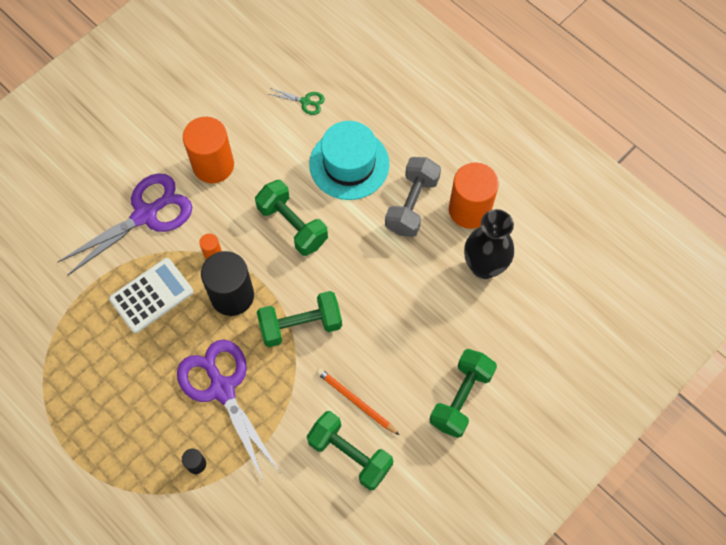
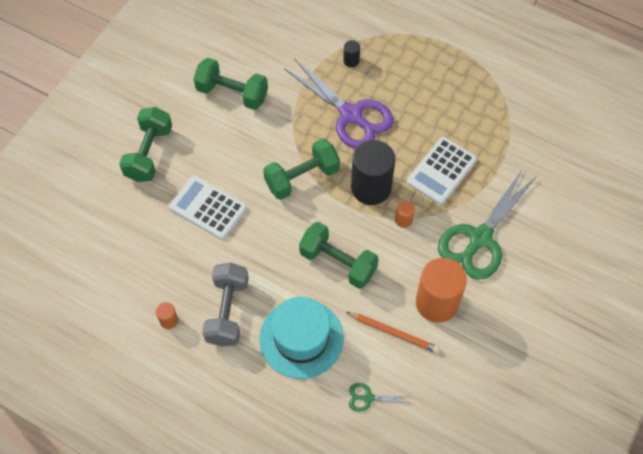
camera: 165 degrees right, 5 degrees down
(145, 215) = (480, 239): purple scissors -> green scissors
(356, 402) = (237, 131): orange pencil -> orange pencil (393, 332)
(408, 316) = (208, 208): none -> white calculator
(469, 210) = (169, 320): orange cylinder -> orange cylinder, size x0.43
(484, 266) = (145, 268): black vase -> none

